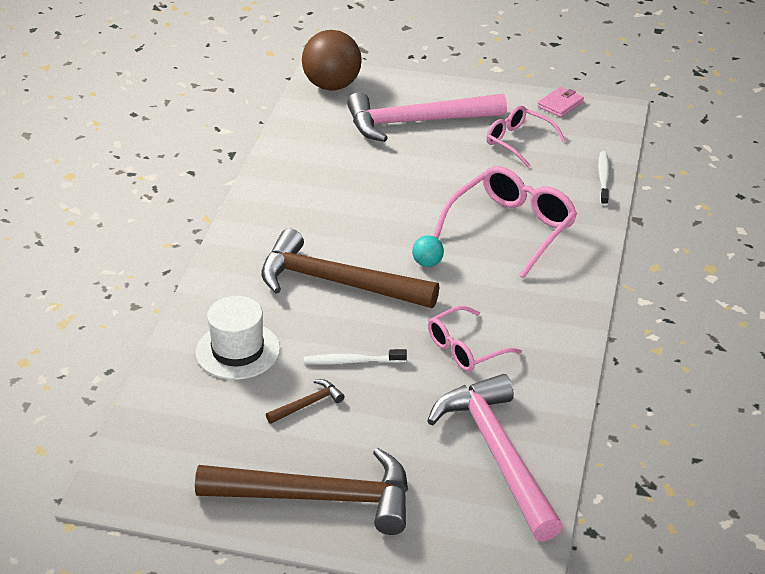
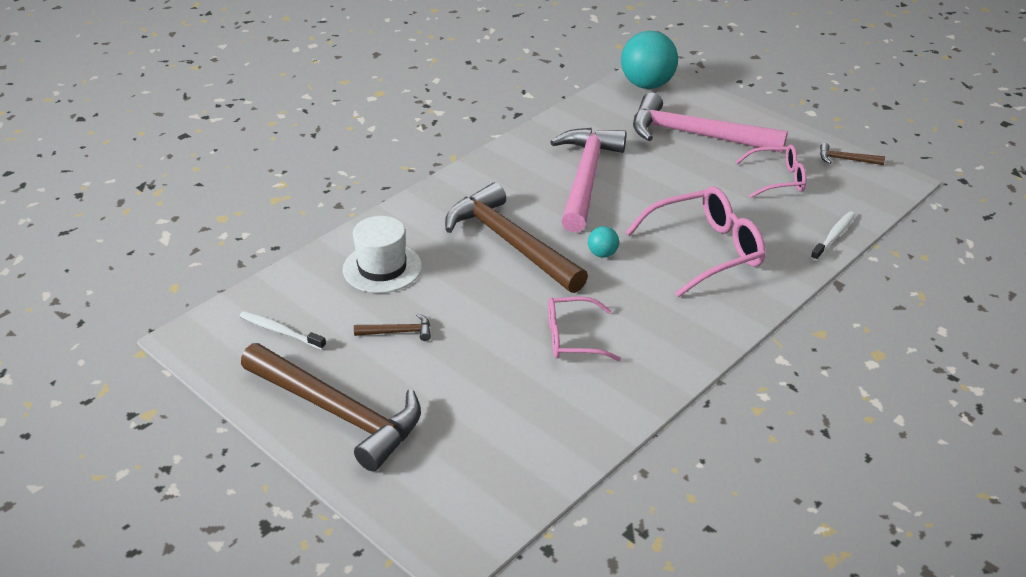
camera: 30 degrees right, 0 degrees up
(332, 85) = (647, 85): brown ball -> turquoise ball
(352, 361) = (466, 311): white toothbrush -> white toothbrush (280, 331)
(498, 454) = (521, 441): pink hammer -> pink hammer (586, 178)
(518, 142) = (777, 179): pink glasses -> pink glasses turned 105 degrees clockwise
(560, 104) = (846, 159): pink wallet -> brown hammer

